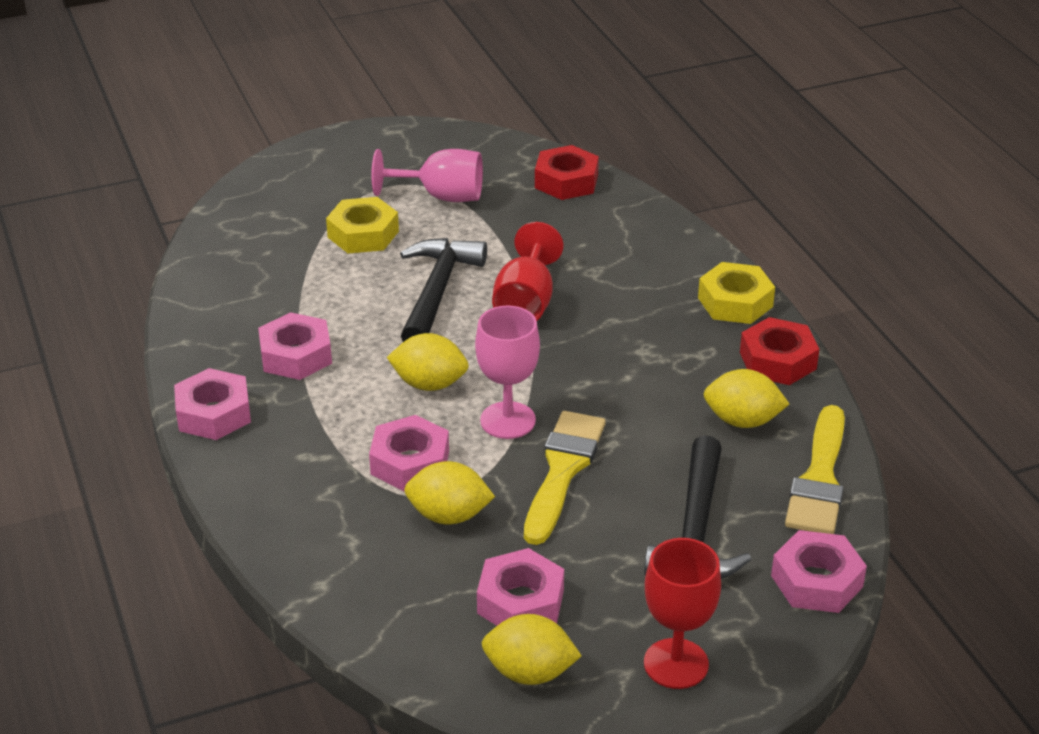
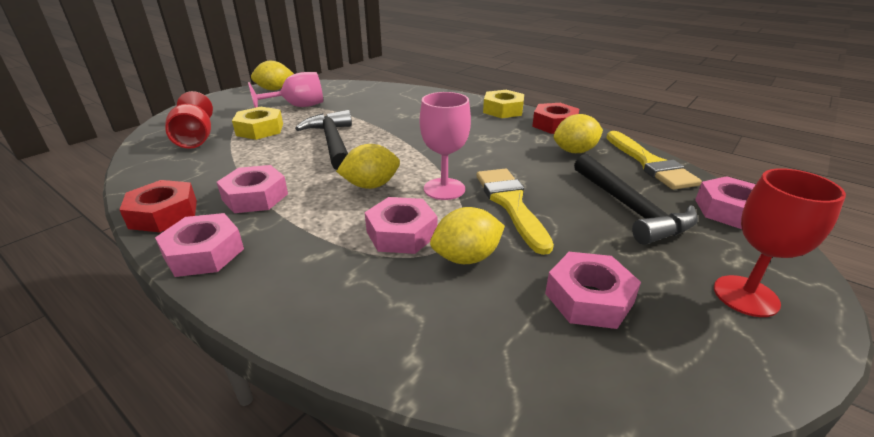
camera: 30 degrees left, 5 degrees down
(526, 303) = (393, 135): red goblet -> red goblet (195, 139)
(529, 672) = (669, 355): yellow lemon -> yellow lemon (274, 89)
(566, 181) = (364, 89): red nut -> red nut (164, 214)

